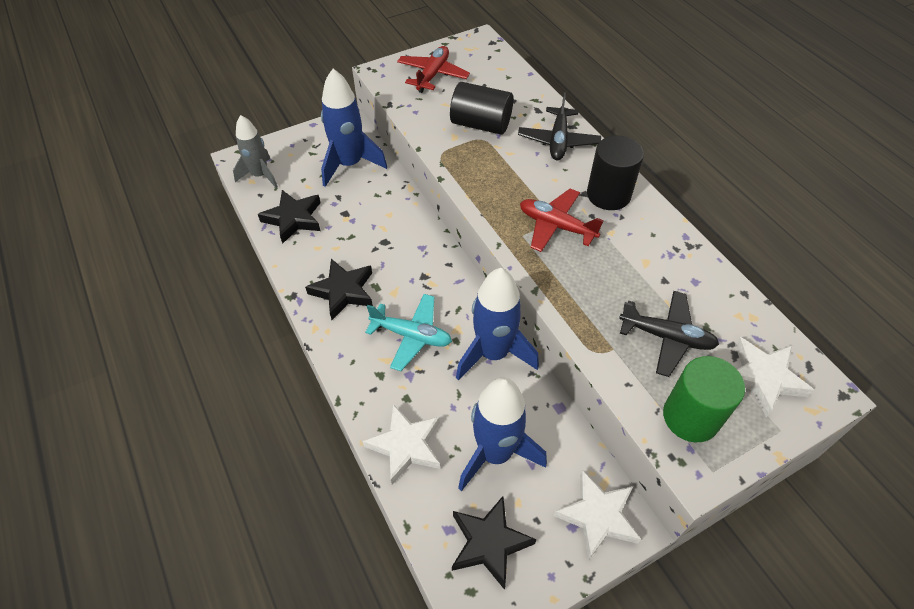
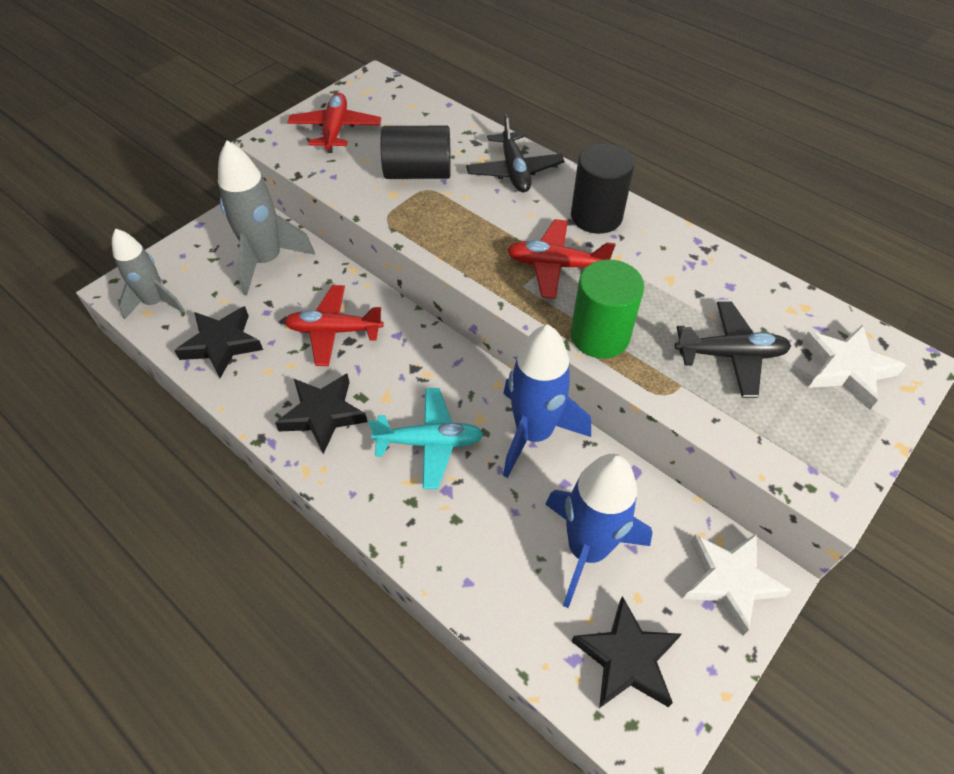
camera: 20 degrees left, 0 degrees up
(349, 164) = (267, 261): blue rocket -> grey rocket
(377, 231) = (334, 331): none -> red plane
(406, 446) = (480, 577): white star -> none
(690, 417) = (796, 434): green cylinder -> green cylinder (599, 336)

